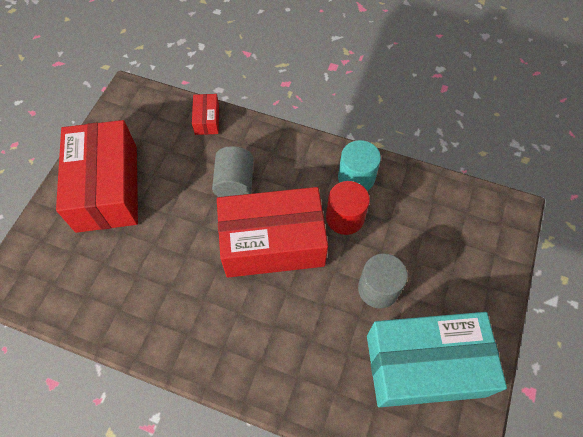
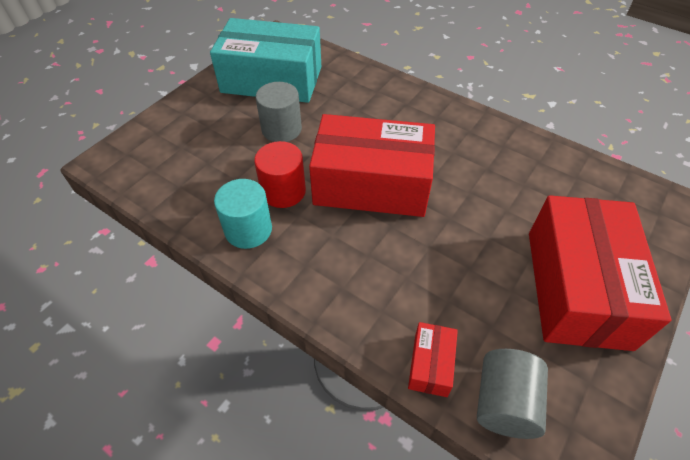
camera: 165 degrees left, 10 degrees down
(235, 183) = (402, 256): grey cylinder -> grey cylinder (504, 403)

